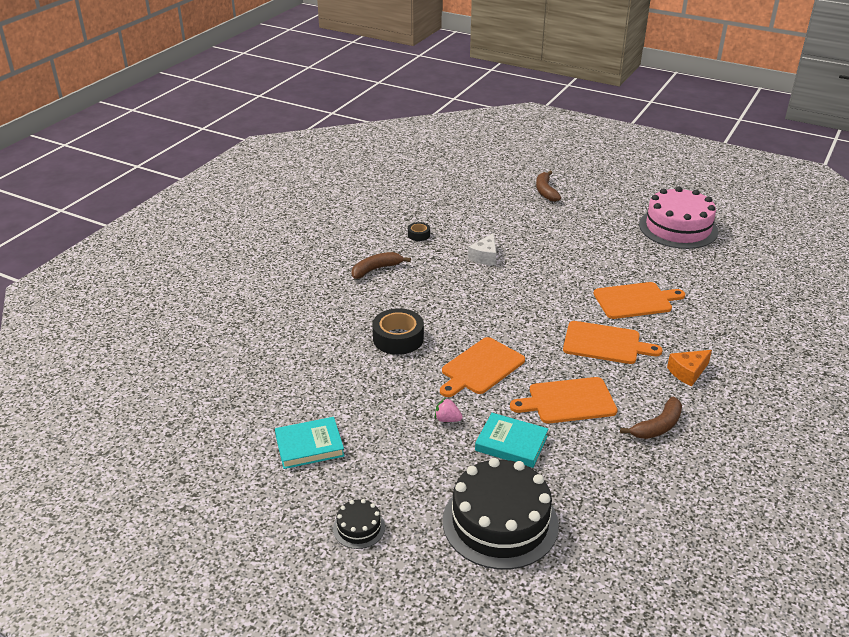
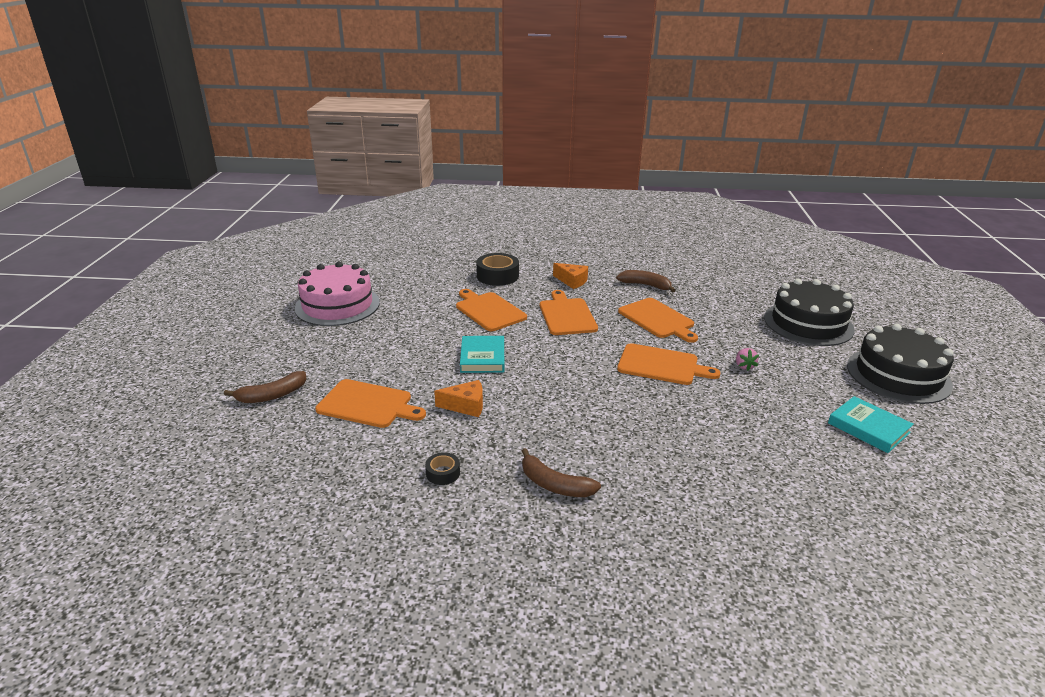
camera: 115 degrees left, 5 degrees down
(359, 528) = (898, 375): black cake -> black cake, size x2.23
(398, 338) = (670, 424): black tape -> black tape (497, 276)
(485, 257) = (466, 406): white cheese -> orange cheese
(511, 443) = (732, 333): turquoise book -> turquoise book (482, 357)
(512, 221) = (367, 405): none -> orange cutting board

